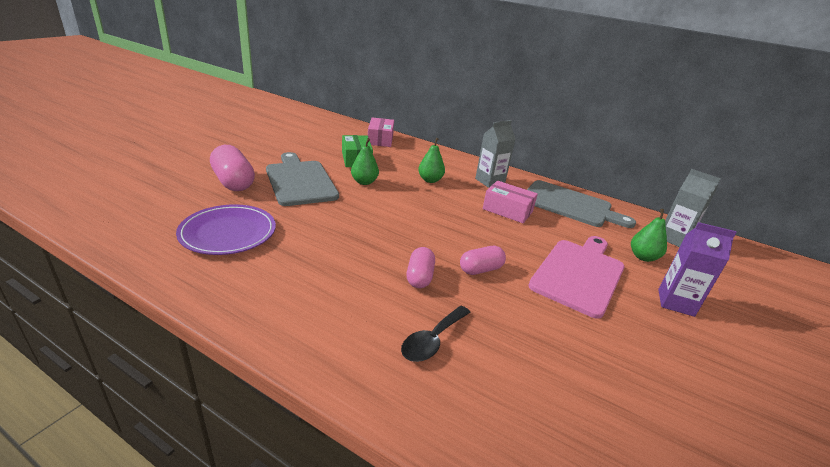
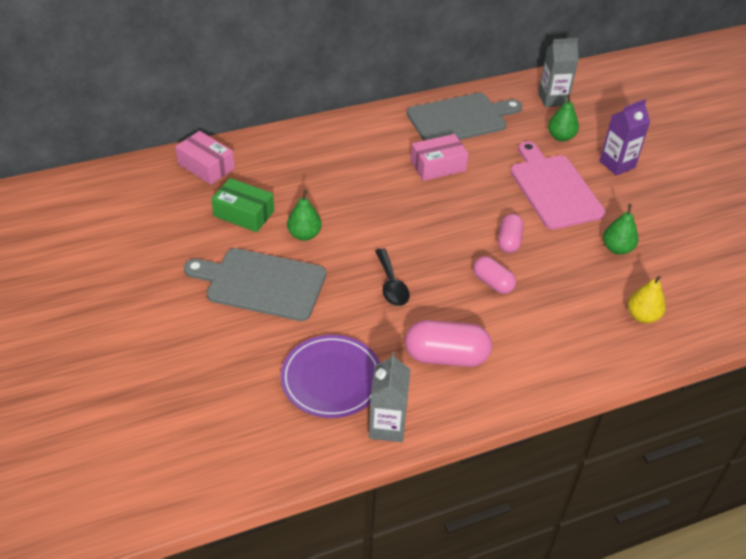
camera: 50 degrees left, 15 degrees up
(233, 182) = (220, 339): pink capsule -> pink capsule (446, 356)
(430, 180) = (340, 183): green pear -> green pear (617, 248)
(432, 340) = (567, 316): black spoon -> black spoon (391, 285)
(489, 181) = (377, 142): grey carton -> grey carton (387, 426)
(504, 405) = (642, 316): none -> yellow pear

